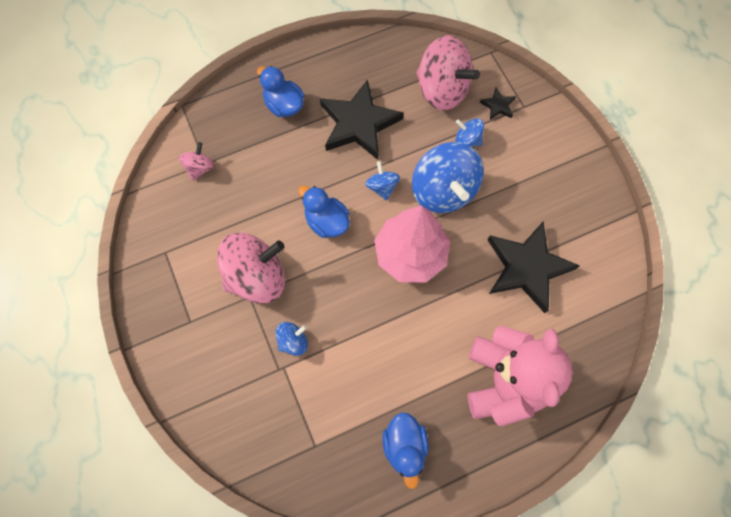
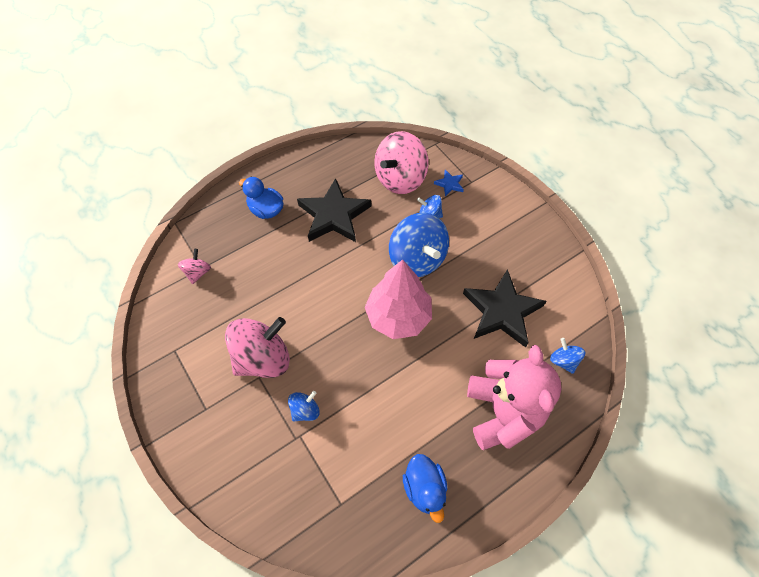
camera: 10 degrees left, 10 degrees down
(326, 221) = (319, 300): blue duck -> none
(382, 187) = (363, 264): blue spinning top -> blue spinning top (563, 360)
(442, 90) = (400, 178): pink spinning top -> pink spinning top turned 105 degrees clockwise
(498, 105) = (449, 184): black star -> blue star

